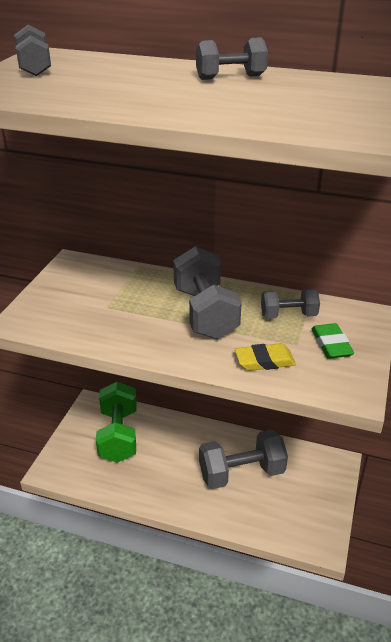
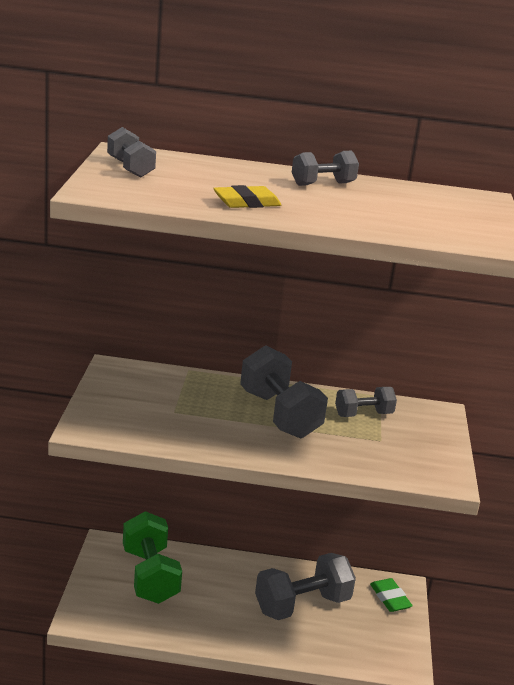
camera: 15 degrees left, 10 degrees down
(264, 361) = (355, 456): yellow eraser -> yellow eraser (246, 202)
(331, 344) = (413, 439): green eraser -> green eraser (390, 598)

